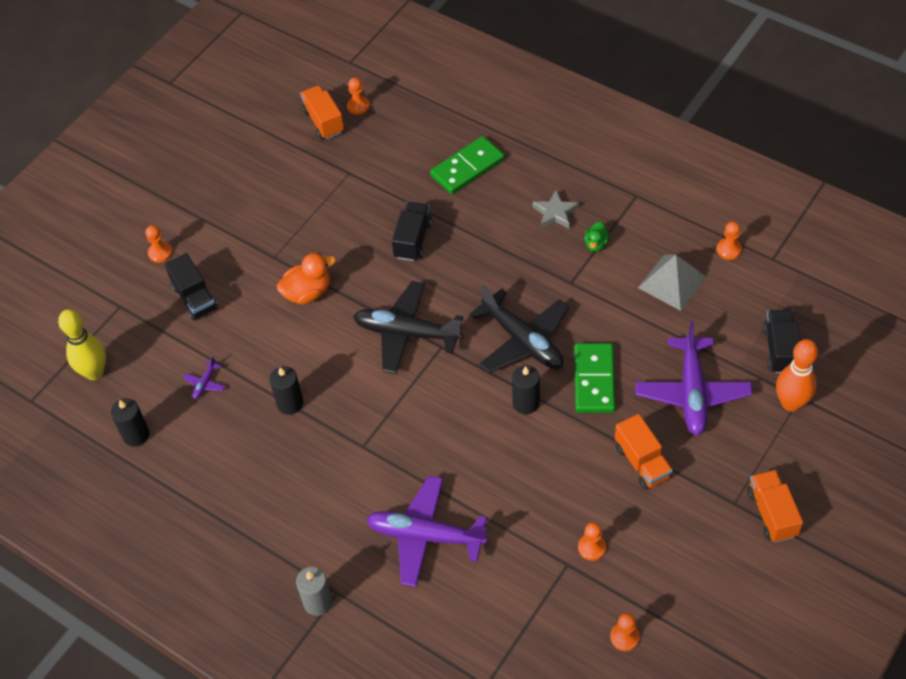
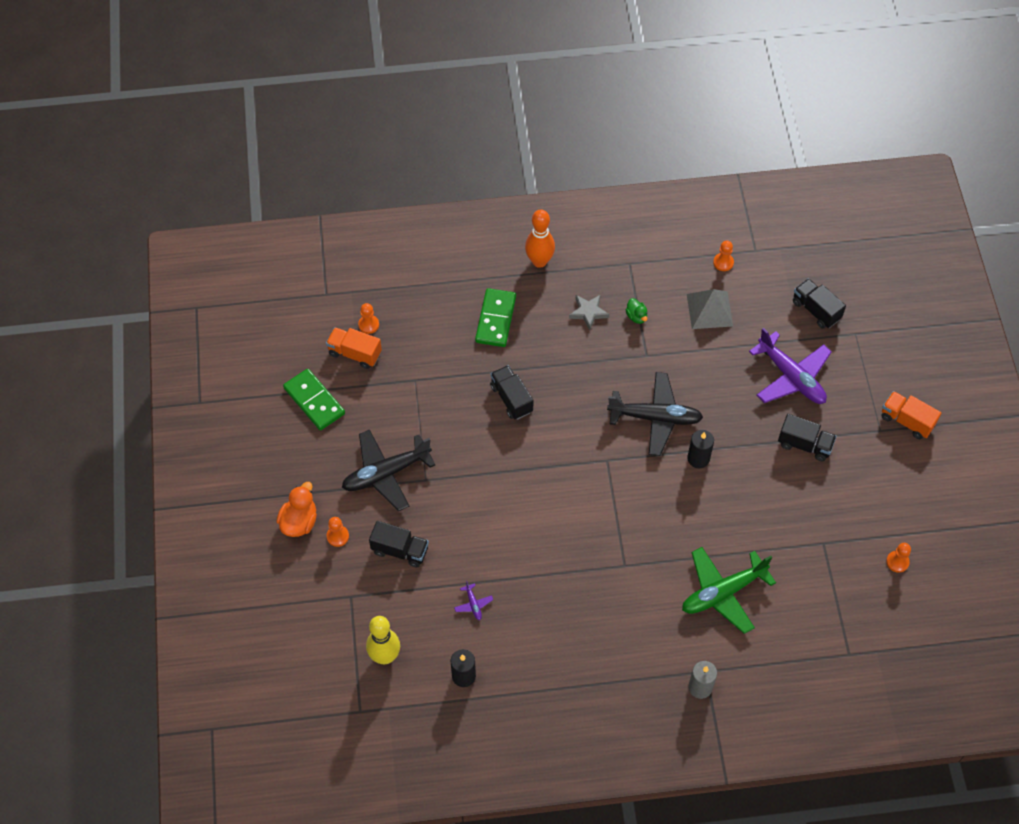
camera: 45 degrees left, 5 degrees up
(290, 403) = (546, 574): black candle -> none
(308, 292) = (477, 488): orange duck -> orange duck (299, 522)
(407, 333) = (575, 467): black plane -> black plane (386, 473)
(425, 536) = (723, 593): purple plane -> green plane
(592, 548) = (827, 522): orange pawn -> none
(594, 380) = (725, 412): green domino -> green domino (314, 401)
(642, 462) = (804, 444): orange truck -> black truck
(791, 403) = (854, 341): orange bowling pin -> orange bowling pin (539, 261)

